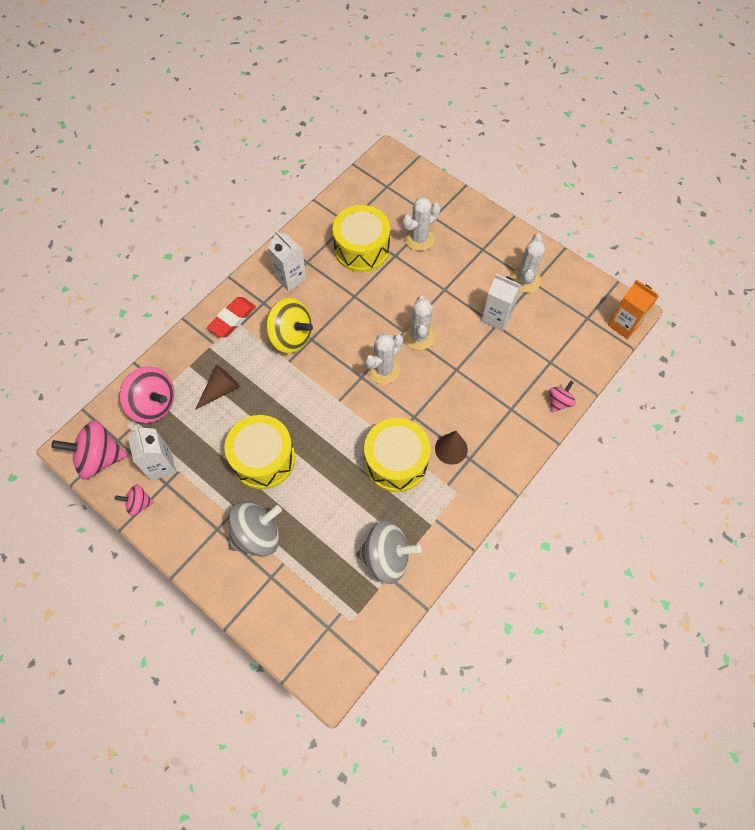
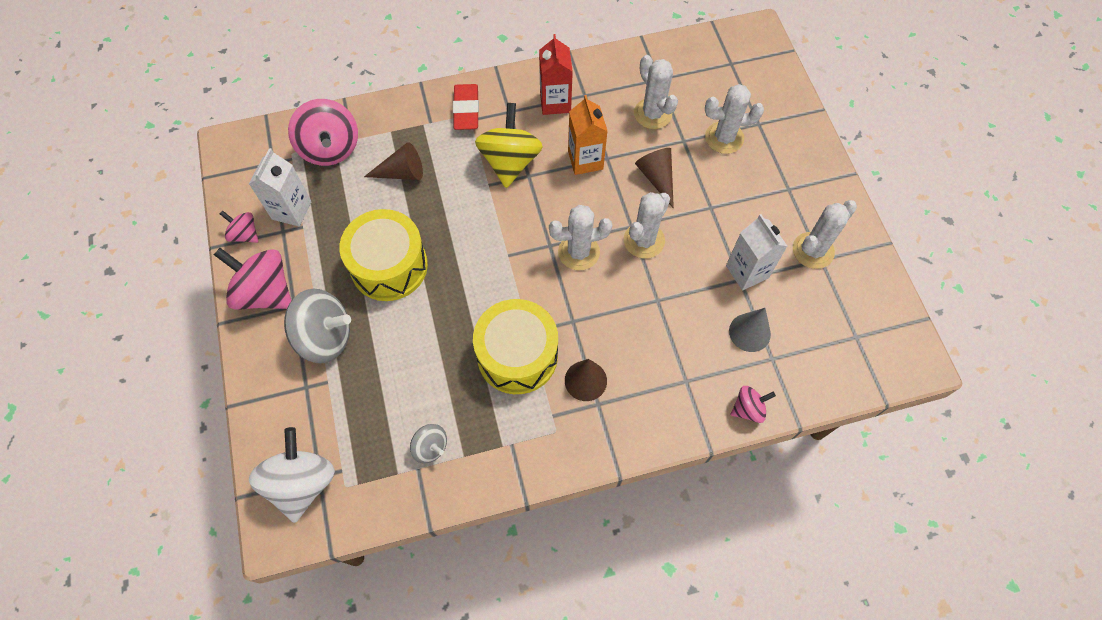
camera: 35 degrees right, 0 degrees up
(99, 458) = (244, 169): pink spinning top -> pink spinning top (265, 292)
(232, 319) = (466, 110): red eraser -> red eraser turned 75 degrees counterclockwise
(290, 278) = (555, 102): white carton -> red carton
(291, 337) = (510, 161): yellow spinning top -> yellow spinning top turned 150 degrees counterclockwise
(320, 639) = (302, 483): none -> white spinning top
(362, 249) = (652, 114): yellow drum -> white cactus
(386, 557) = (430, 447): grey spinning top -> grey spinning top, size x0.53
(397, 290) = (657, 178): none -> brown cone
(526, 354) = (749, 332): none -> grey cone
(624, 324) = (897, 371): orange carton -> orange carton (585, 160)

